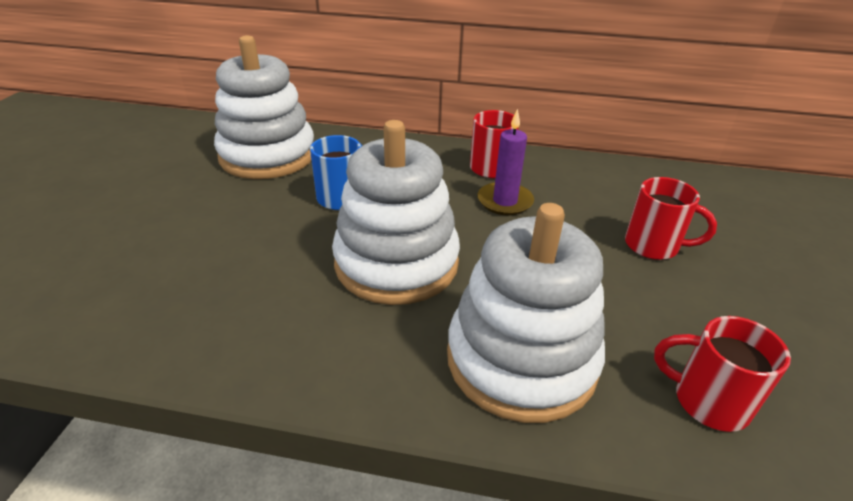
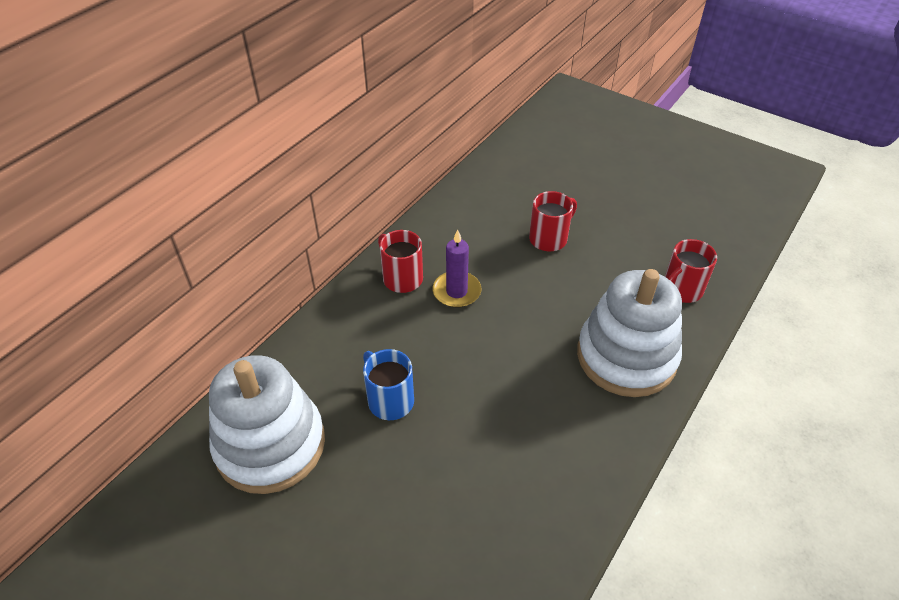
camera: 65 degrees left, 10 degrees up
(396, 263) = (503, 389): white stacking toy -> none

